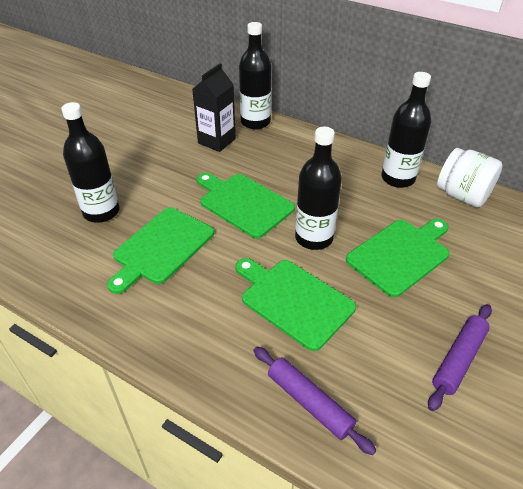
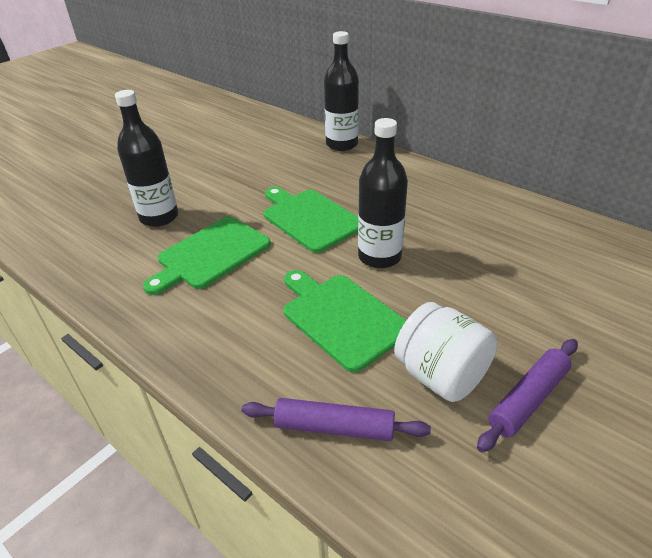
camera: 10 degrees right, 5 degrees down
(216, 141) = (296, 159): black carton -> none
(309, 402) = (334, 427): purple rolling pin -> purple rolling pin turned 45 degrees counterclockwise
(398, 178) = (489, 204): black bottle -> none
(400, 254) = (477, 280): green cutting board -> none
(462, 196) = (563, 226): white jar -> white jar (441, 375)

